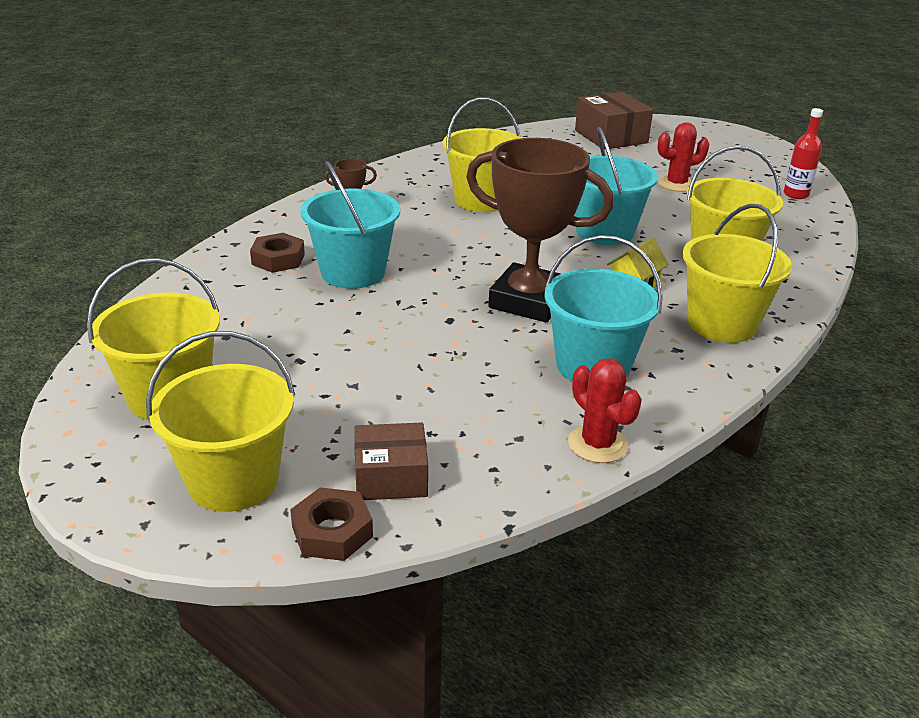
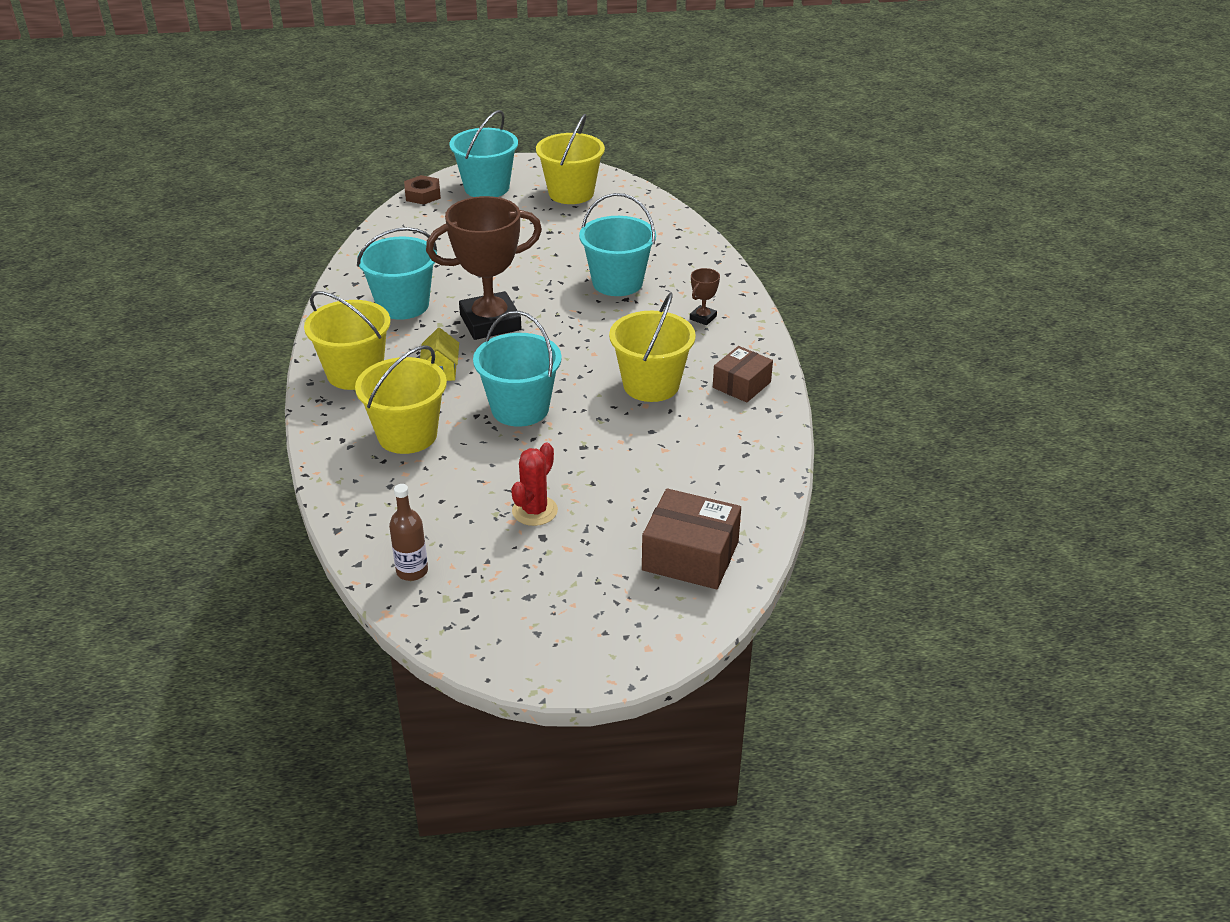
camera: 135 degrees right, 5 degrees up
(233, 481) = (486, 188): yellow bucket -> turquoise bucket
(278, 259) = (672, 266): brown nut -> none
(391, 477) = (429, 217): brown box -> brown box (741, 385)
(597, 444) = (356, 271): red cactus -> none
(796, 194) = (412, 571): red bottle -> brown bottle

